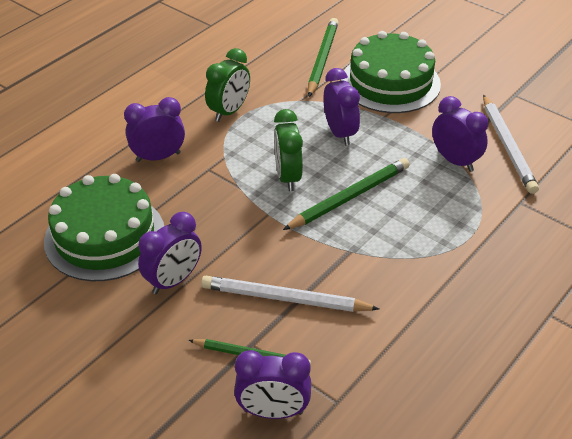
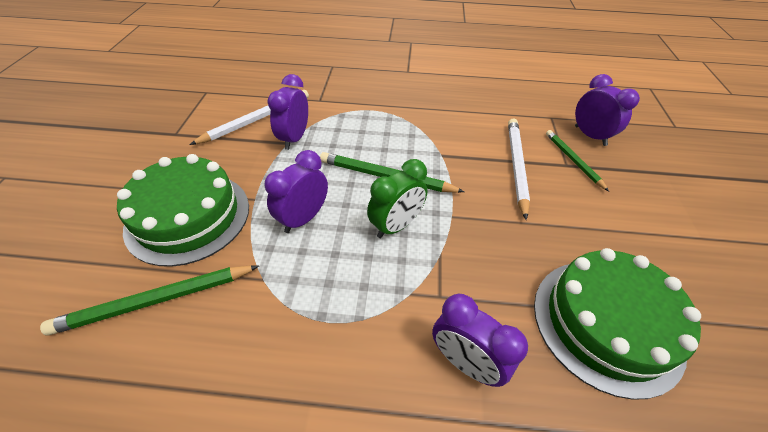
camera: 125 degrees left, 5 degrees up
(173, 281) = (579, 235): purple clock -> none
(229, 111) = (328, 340): green clock -> none
(285, 298) = (516, 166): white pencil -> white pencil turned 150 degrees counterclockwise

